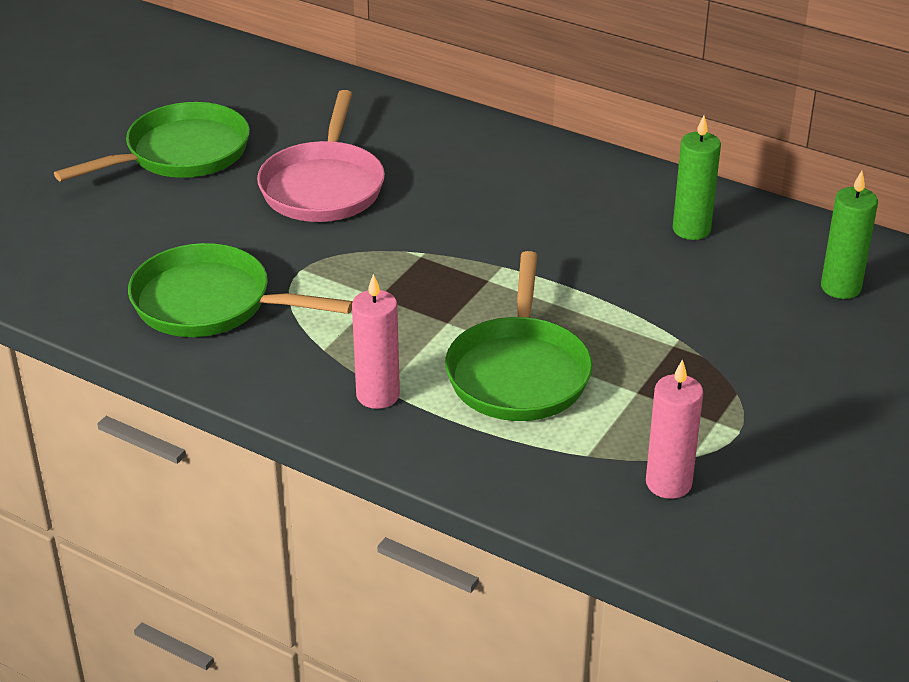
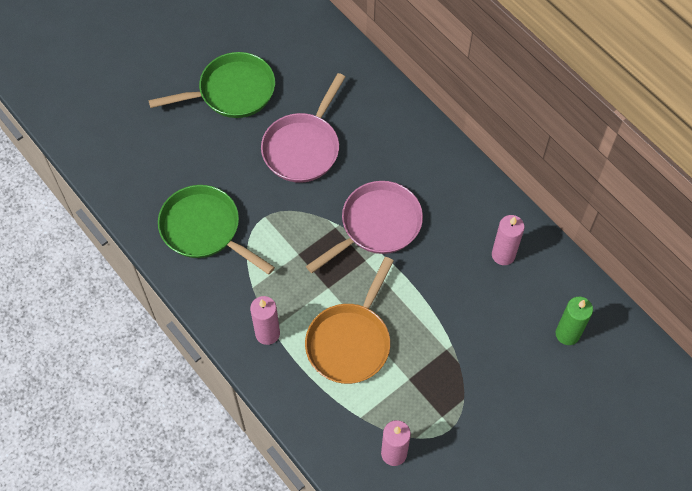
camera: 20 degrees right, 25 degrees up
(484, 241) = (377, 225): none -> pink pan
(518, 372) = (350, 341): green pan -> orange pan
(691, 229) = (503, 255): green candle -> pink candle

